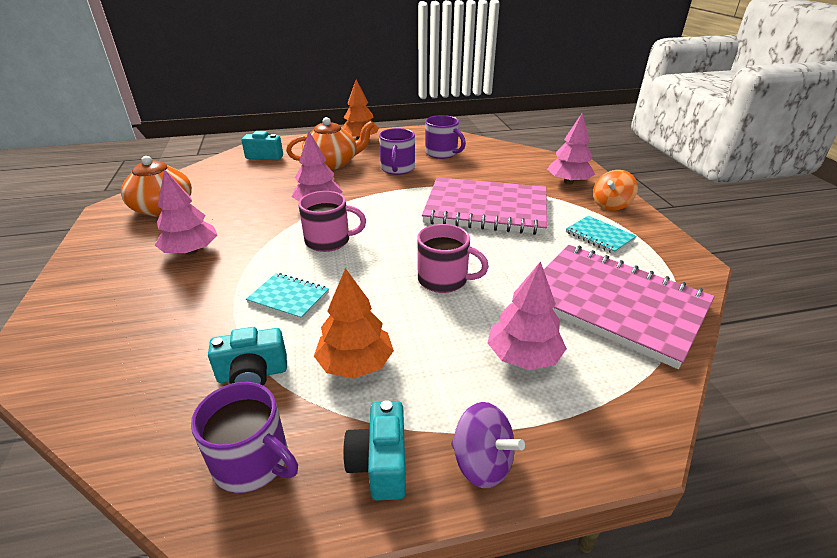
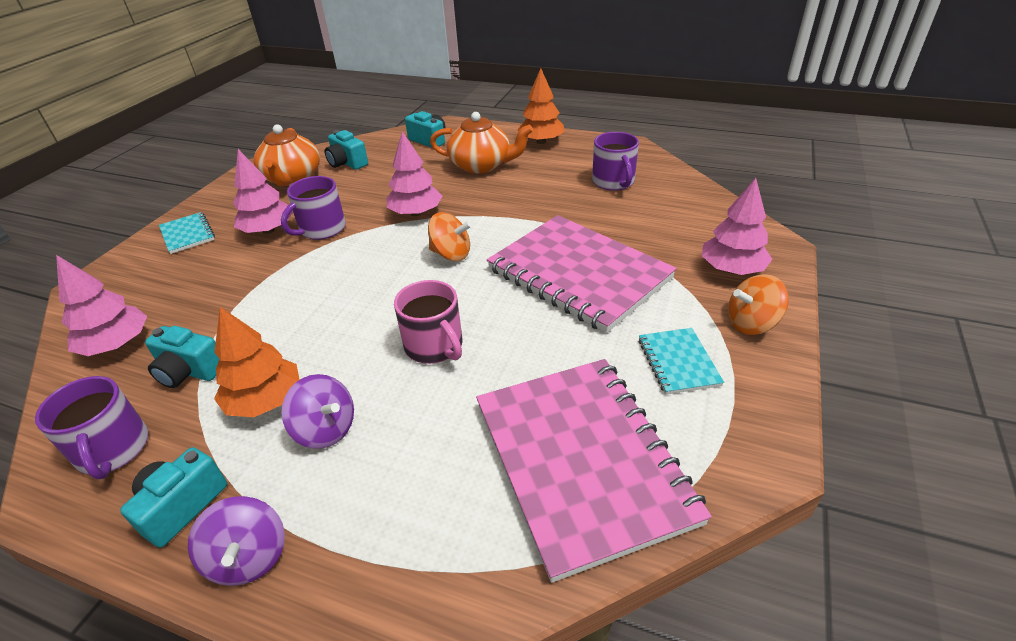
camera: 35 degrees right, 5 degrees up
(207, 186) = (347, 163): none -> turquoise camera
(289, 298) = (287, 308): turquoise notebook -> turquoise notebook (187, 234)
(329, 241) = (381, 259): pink mug -> none
(382, 222) = (451, 254): none -> orange spinning top
(397, 169) = (539, 190): purple mug -> purple mug (321, 229)
(431, 360) = (326, 429): none -> purple spinning top
(523, 356) = (409, 471): pink tree -> pink tree (116, 344)

